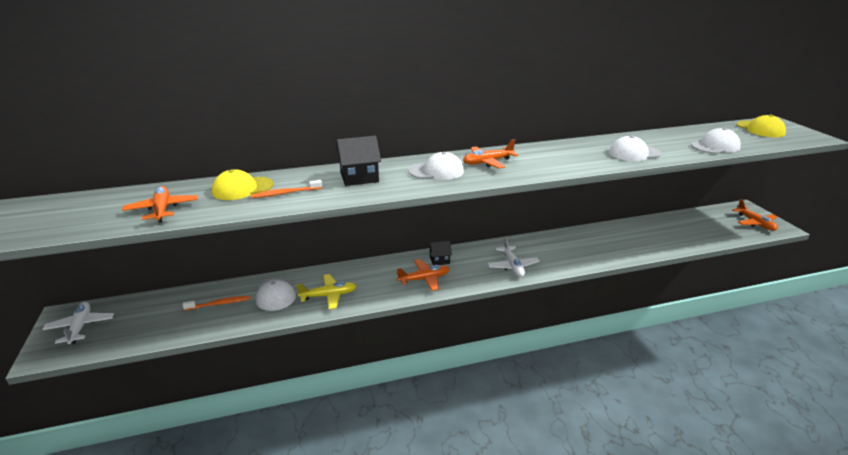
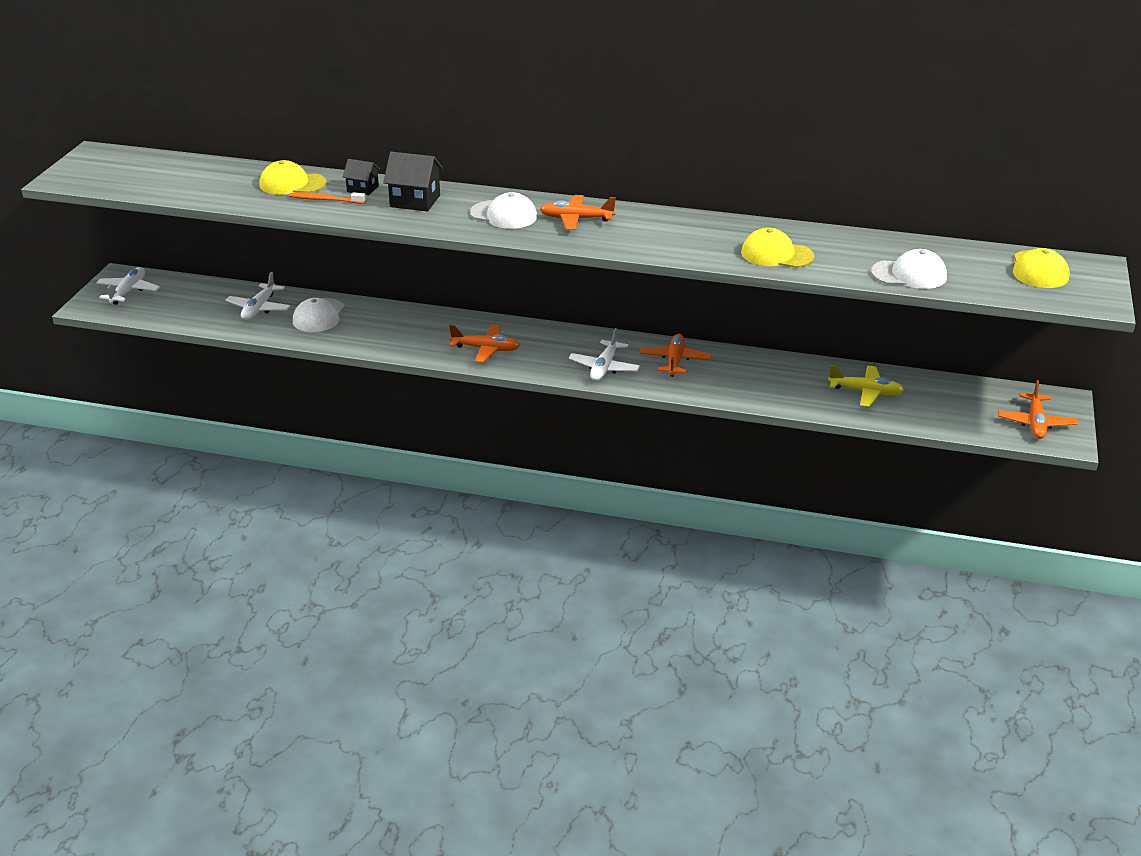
camera: 30 degrees right, 5 degrees up
(162, 210) = (206, 188): orange plane -> orange plane (675, 361)
(219, 304) = (259, 308): orange toothbrush -> white plane
(329, 296) = (369, 334): yellow plane -> yellow plane (865, 392)
(439, 260) = (527, 335): black house -> black house (362, 189)
(634, 153) = (776, 254): white cap -> yellow cap

